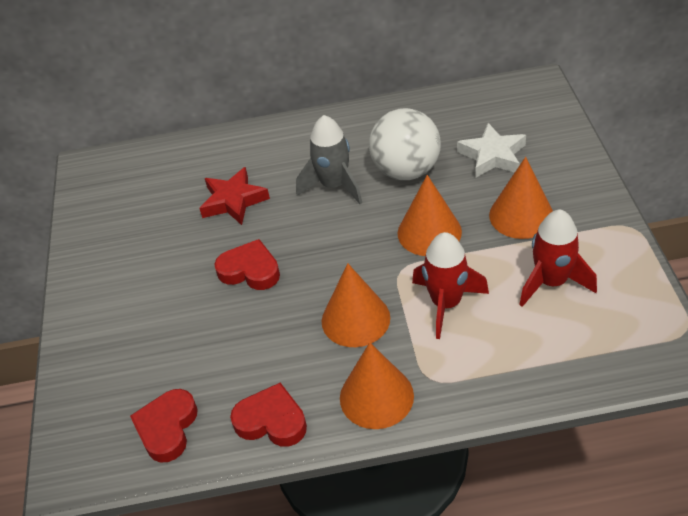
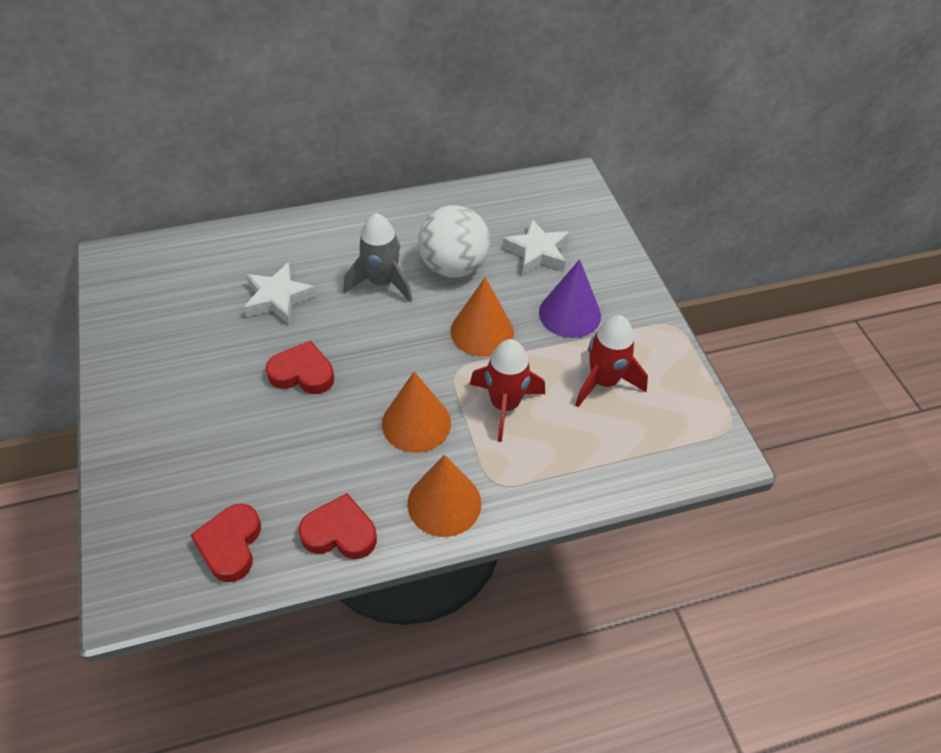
camera: 15 degrees left, 5 degrees up
(233, 201) = (278, 298): red star -> white star
(521, 215) = (570, 314): orange cone -> purple cone

